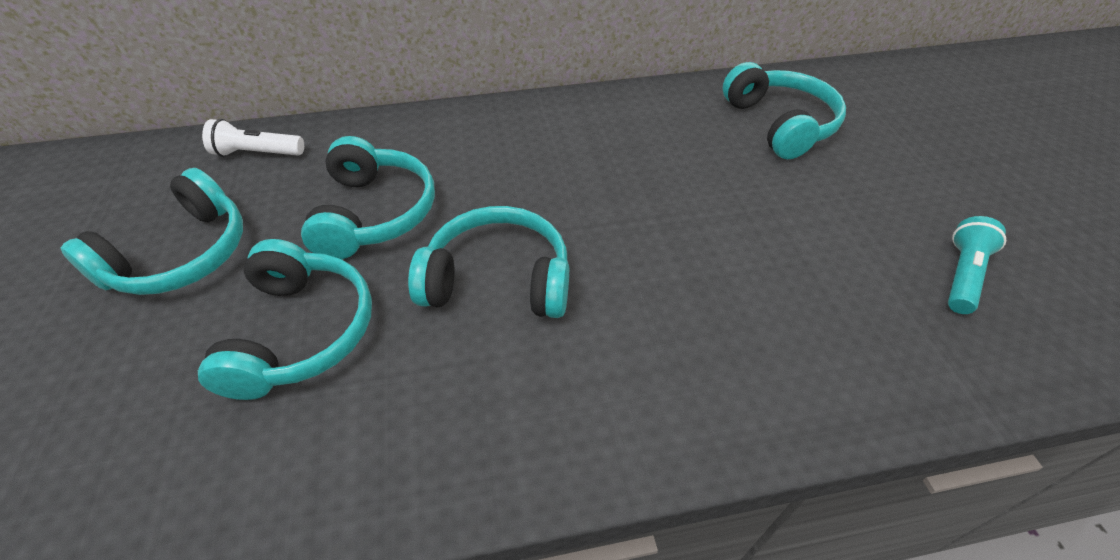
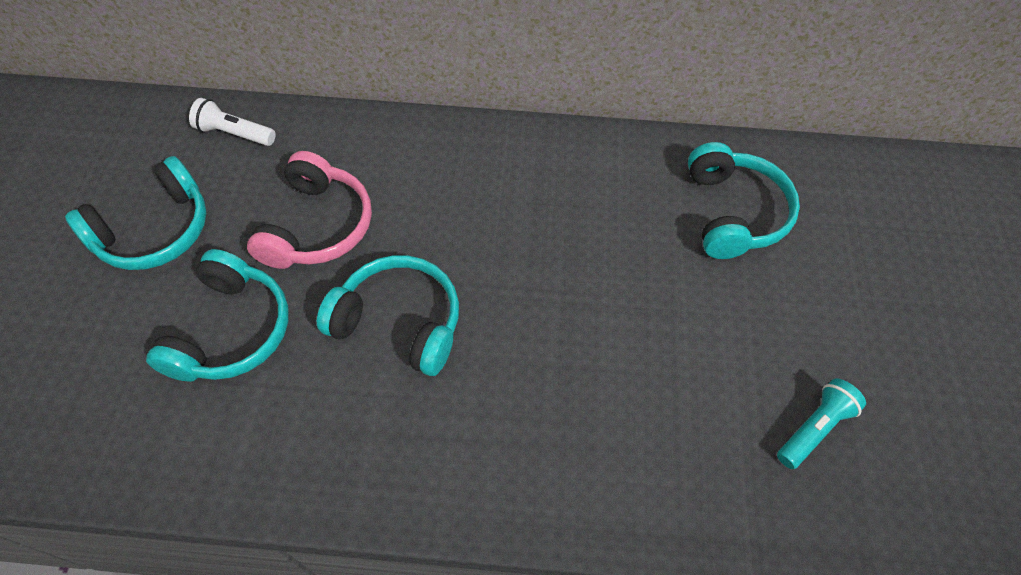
camera: 15 degrees right, 10 degrees up
(375, 213) = (317, 226): turquoise headphones -> pink headphones

